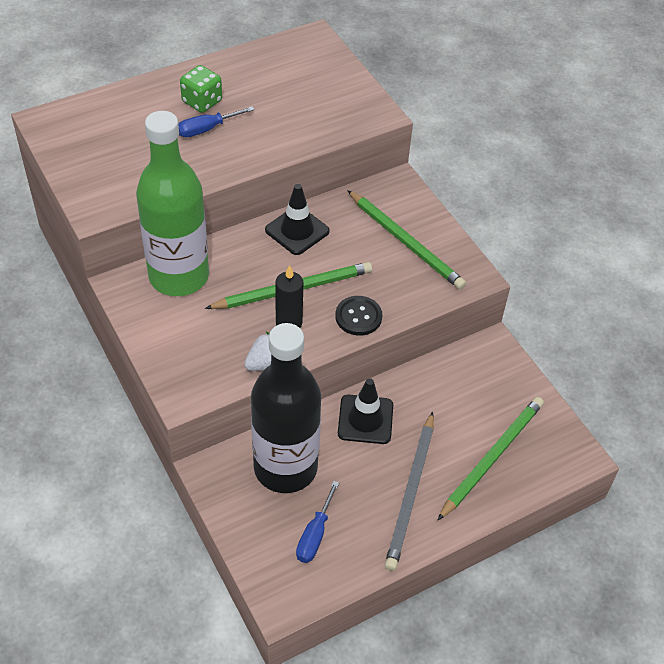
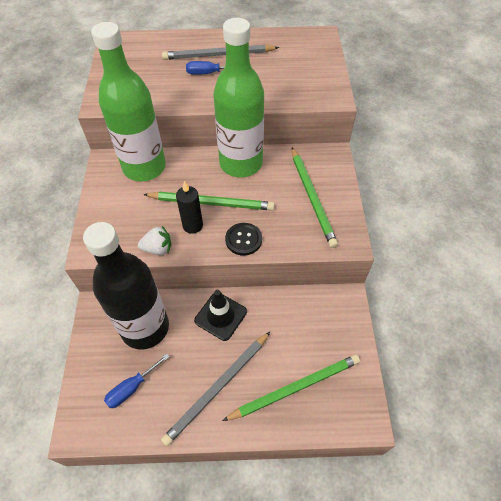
camera: 30 degrees right, 5 degrees up
(202, 101) = (218, 55): green dice -> grey pencil
(297, 231) = (241, 163): black traffic cone -> green bottle

